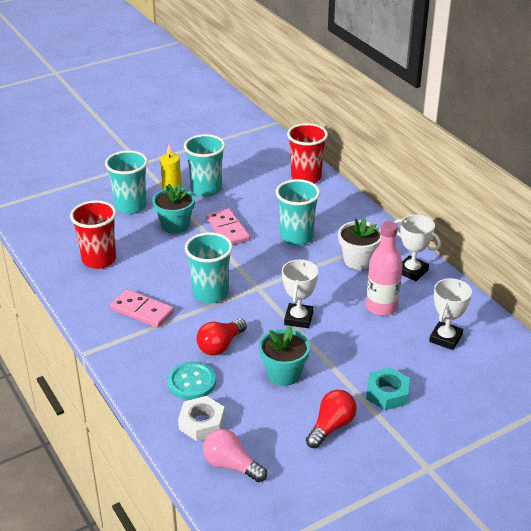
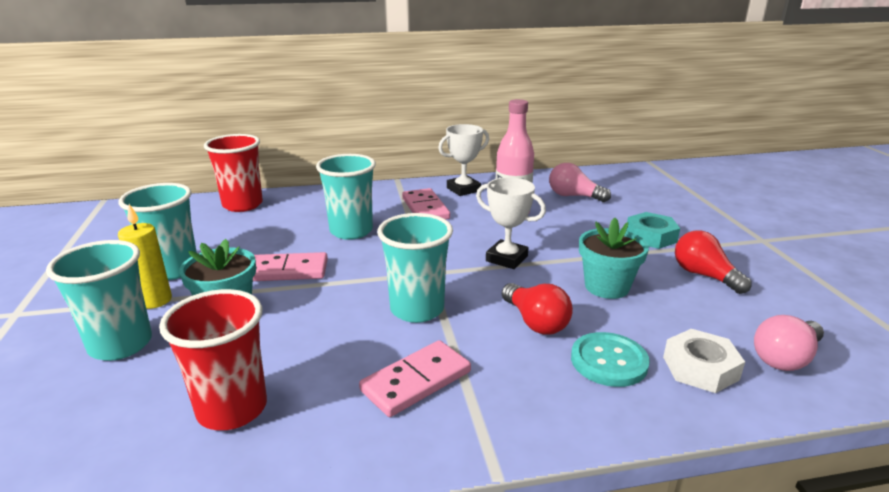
camera: 70 degrees left, 10 degrees down
(358, 260) = (425, 208): white flower pot -> pink domino
(445, 338) = (573, 196): white trophy -> pink light bulb

